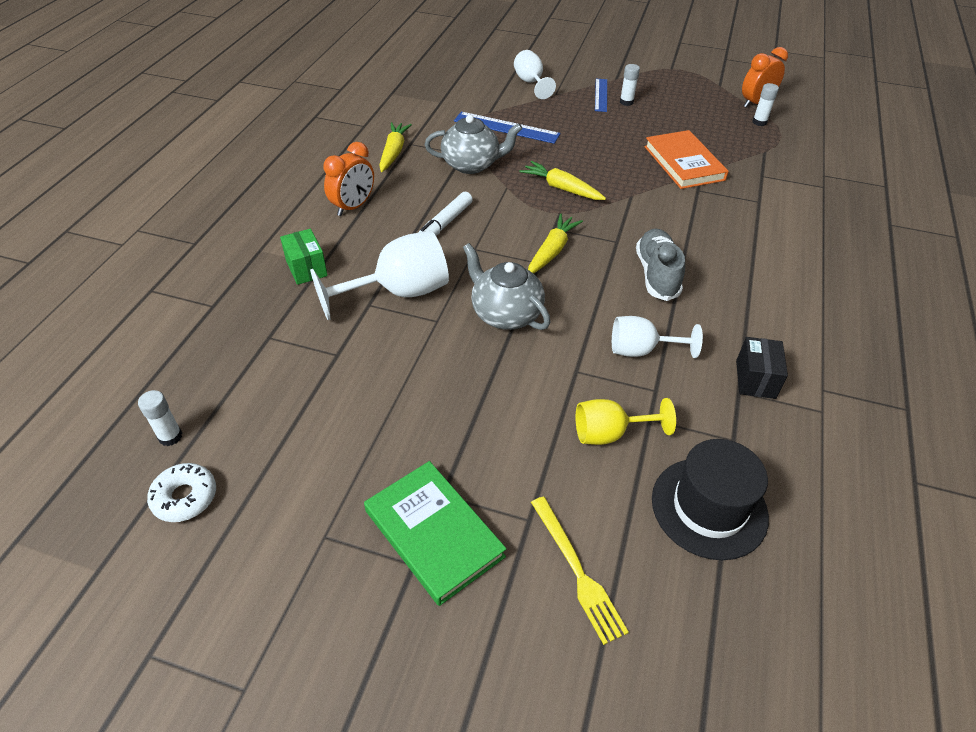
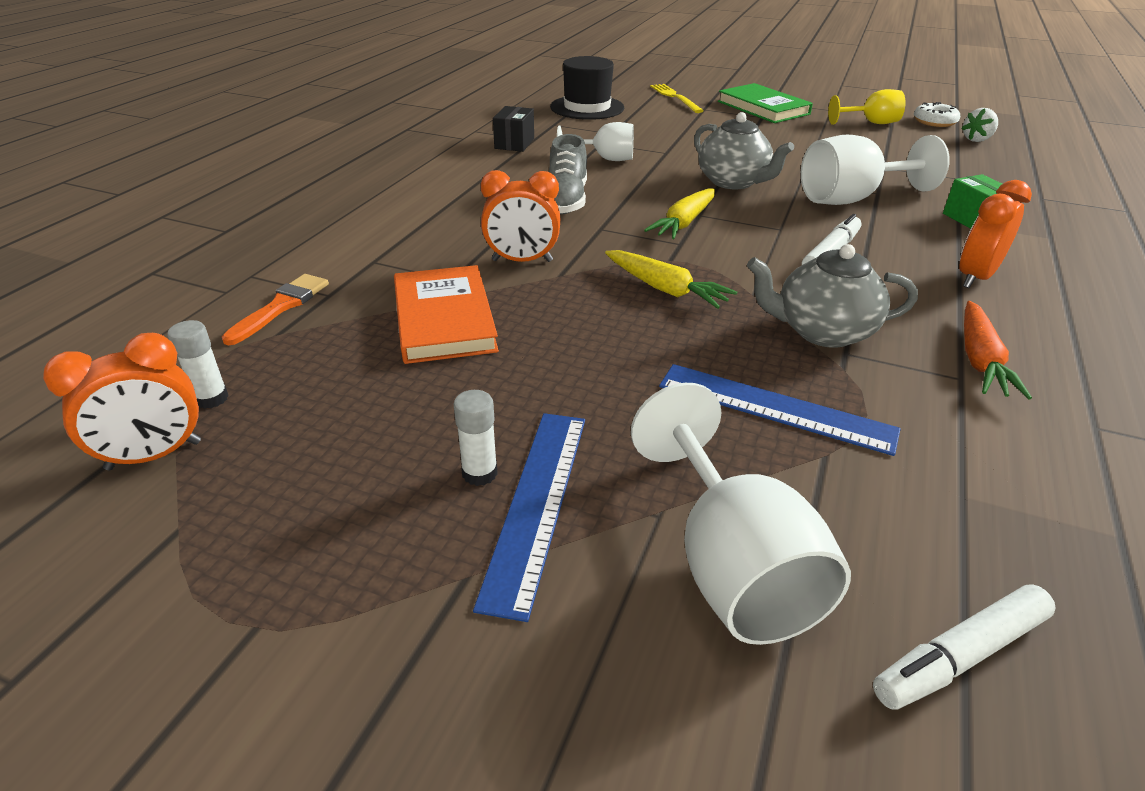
camera: 175 degrees left, 10 degrees down
(170, 436) = (976, 140): white glue stick -> white strawberry
(394, 152) = (980, 360): yellow carrot -> orange carrot
(466, 69) = (960, 656): none -> white marker
(531, 83) = (731, 565): white goblet -> white goblet, size x1.61
(601, 95) = (536, 503): blue ruler -> blue ruler, size x1.53
(609, 433) = (645, 129): yellow goblet -> yellow goblet (870, 123)
(661, 206) = (522, 261): none -> orange clock
(780, 167) = (281, 306): none -> orange brush

